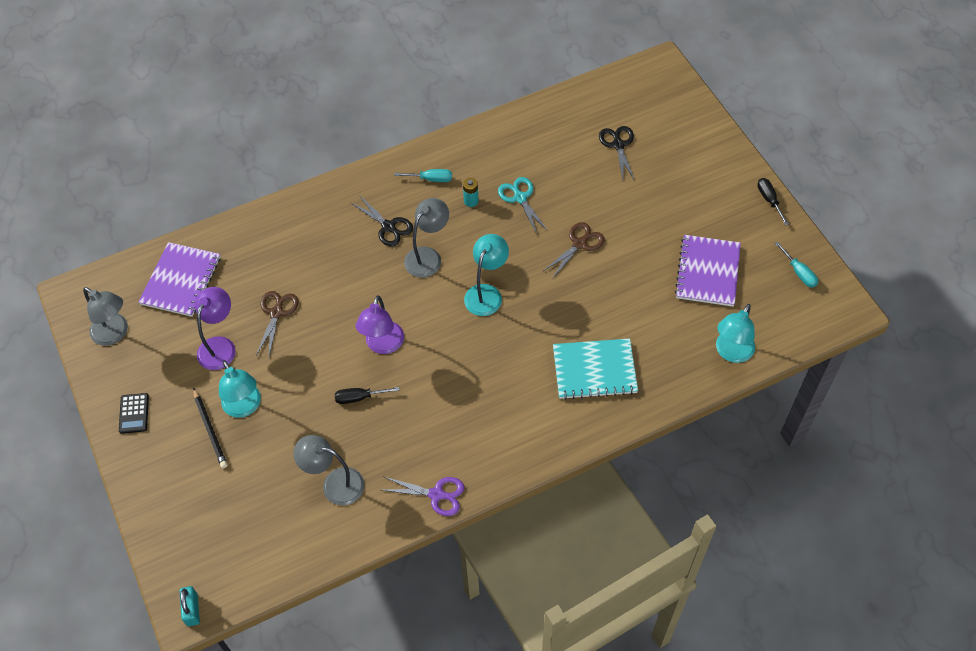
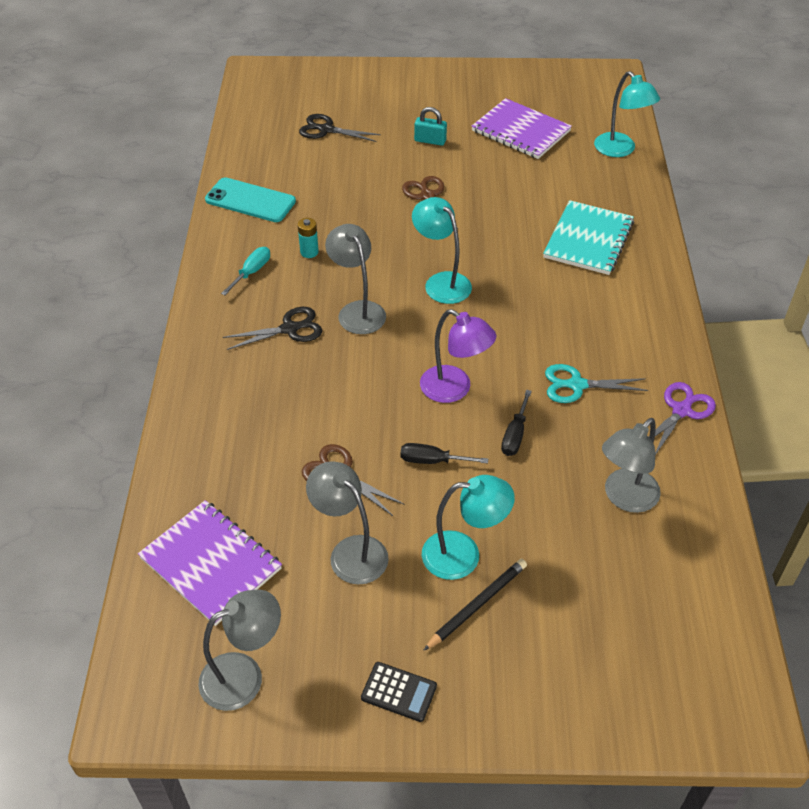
camera: 65 degrees left, 10 degrees down
(192, 610) = (749, 714): turquoise padlock -> turquoise padlock (430, 141)
(210, 429) = (477, 605): black pencil -> black pencil turned 45 degrees counterclockwise
(220, 346) = (350, 551): purple lamp -> grey lamp
(504, 141) = (250, 200): none -> turquoise phone
(520, 197) = (335, 215): turquoise scissors -> turquoise scissors (576, 385)
(769, 200) = (467, 70): black screwdriver -> black screwdriver (432, 461)
(799, 272) = (558, 83): turquoise screwdriver -> none

